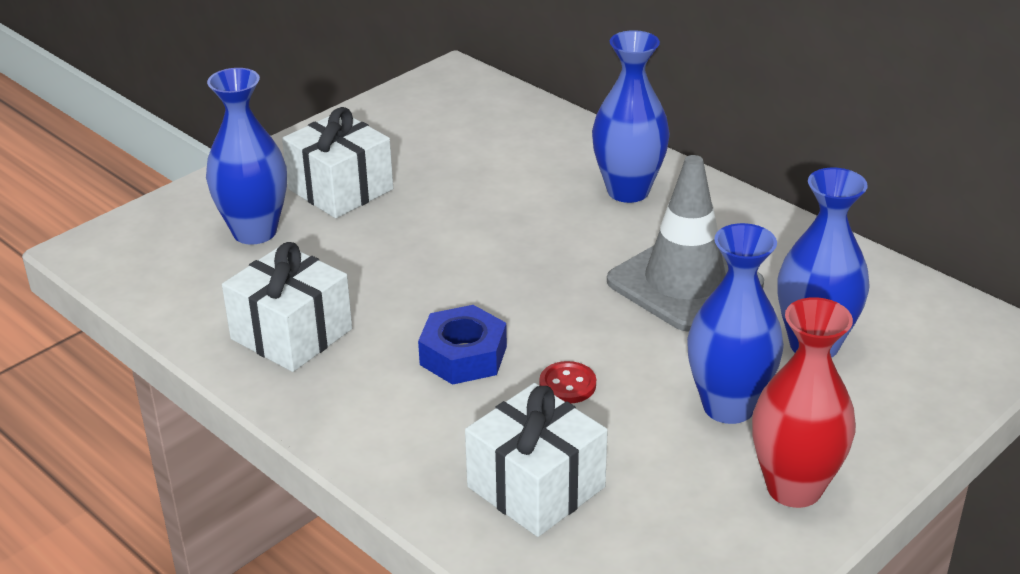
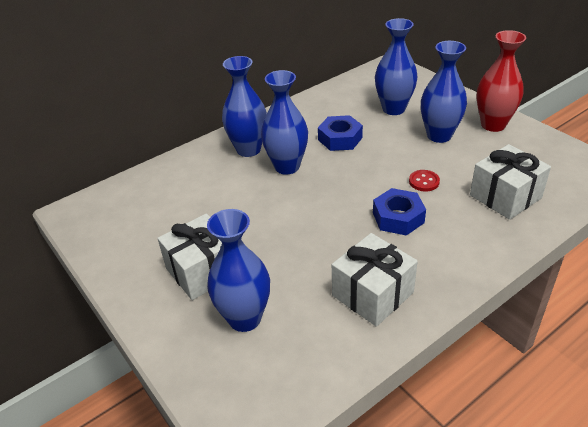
camera: 80 degrees left, 5 degrees up
(587, 233) = (287, 166): none -> blue vase
(684, 283) = (340, 139): grey traffic cone -> blue nut

